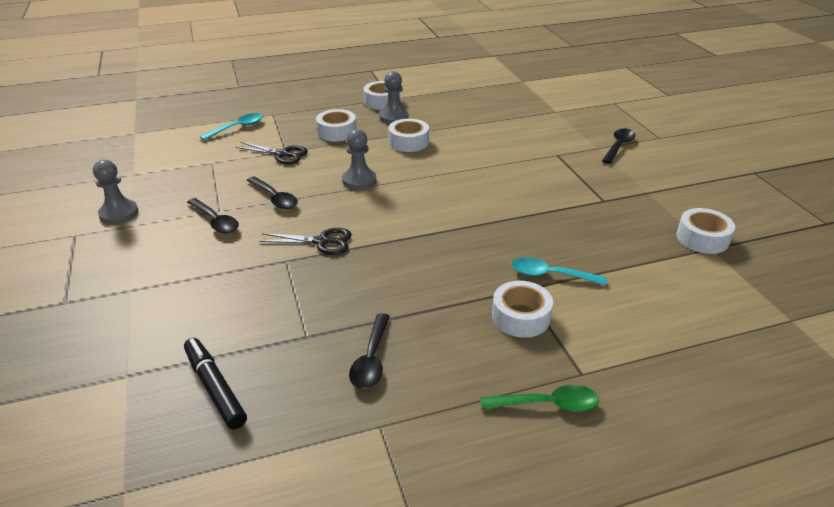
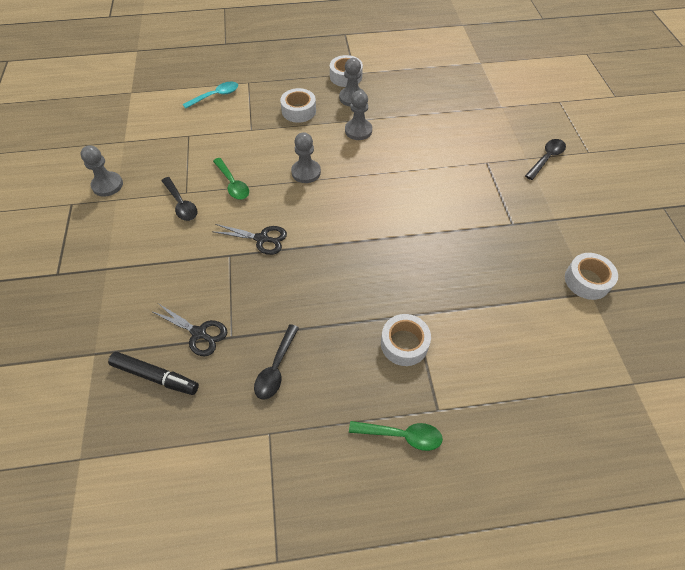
camera: 10 degrees right, 20 degrees up
(215, 388) = (155, 376): black marker -> black marker turned 135 degrees clockwise
(275, 198) = (232, 184): black spoon -> green spoon
(282, 154) = (247, 133): black scissors -> black scissors (199, 333)
(408, 142) = (358, 130): white tape -> grey pawn
(550, 275) = (441, 303): turquoise spoon -> none

